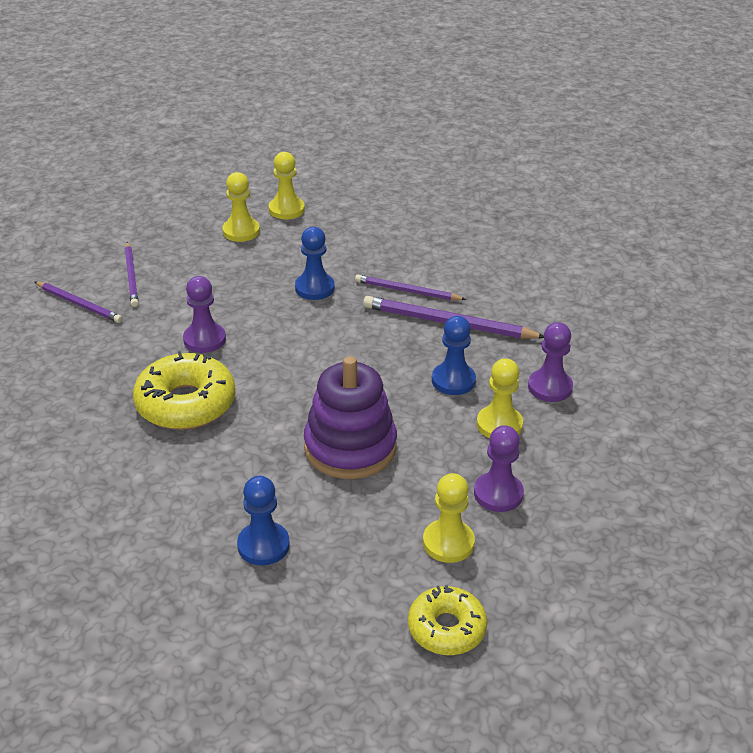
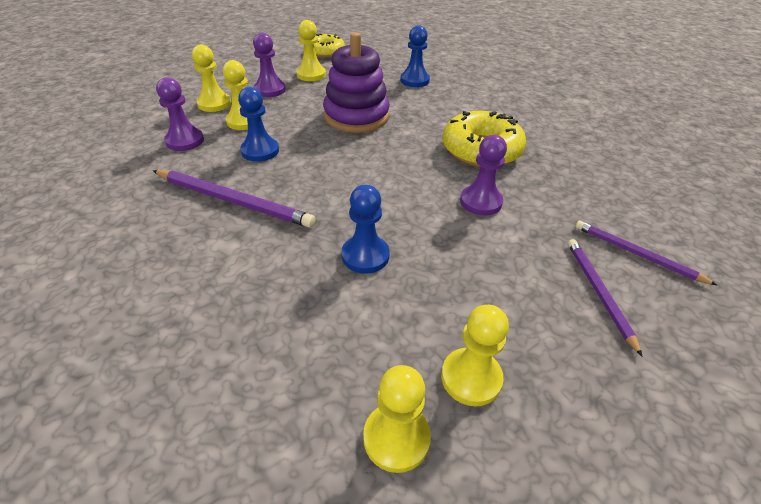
camera: 175 degrees left, 5 degrees up
(407, 291) = (257, 243): purple pencil -> none
(561, 454) = (214, 104): none -> yellow pawn

